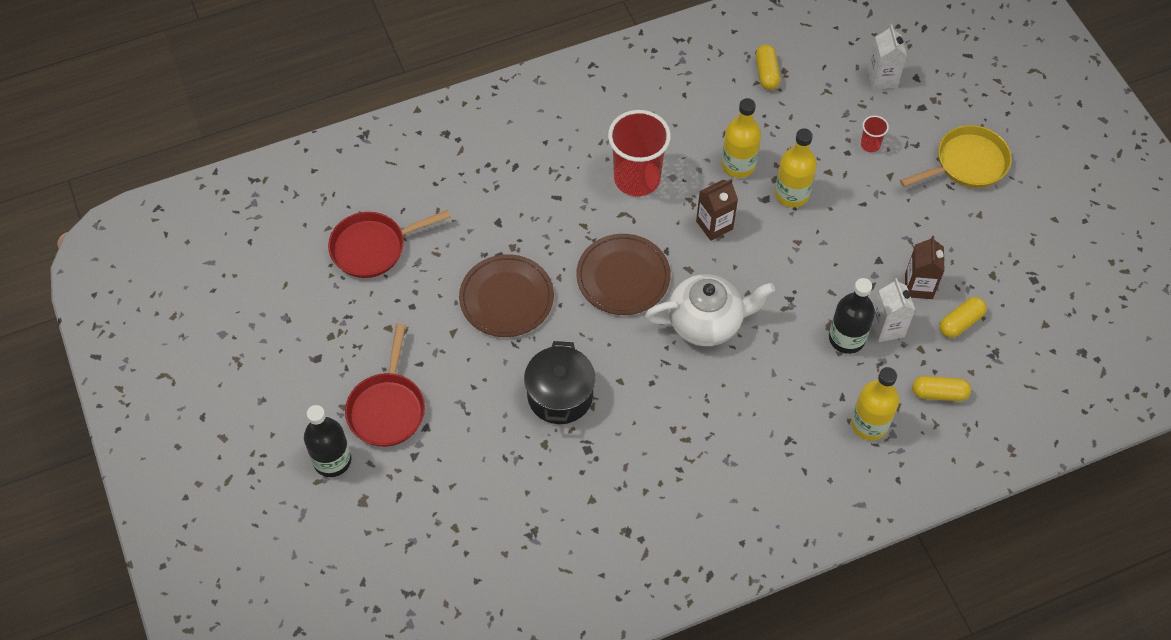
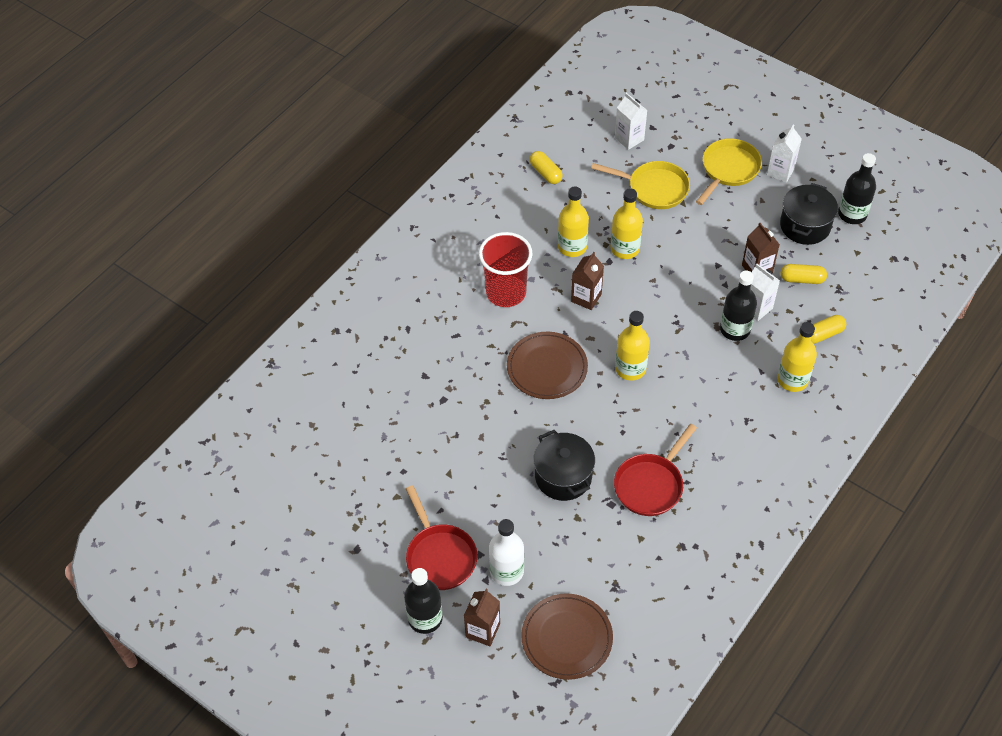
camera: 30 degrees left, 5 degrees down
(373, 247) = (340, 443): red pan -> red pan (650, 485)
(376, 503) = (483, 630): none -> brown carton
(439, 458) = (506, 571): none -> white bottle
(506, 298) = (471, 427): brown plate -> brown plate (567, 638)
(706, 322) = (630, 368): white teapot -> yellow bottle
(870, 145) = (654, 188): red cup -> yellow pan
(960, 322) = (802, 279): yellow capsule -> yellow capsule turned 75 degrees clockwise
(1007, 266) = (805, 226): none -> black pot
(1024, 193) = (780, 172): none -> white carton
(1071, 280) = (852, 214): none -> black bottle

